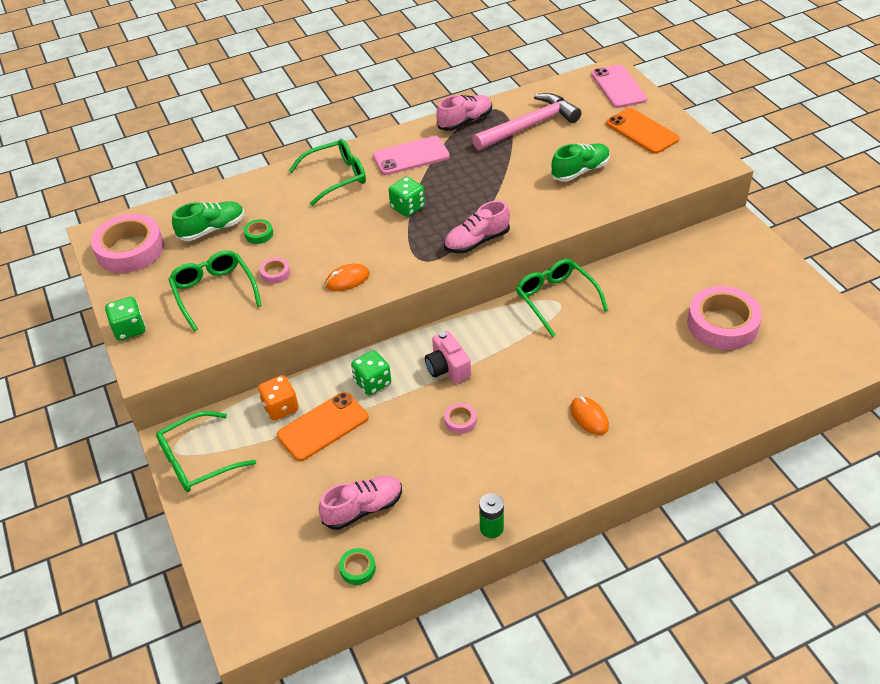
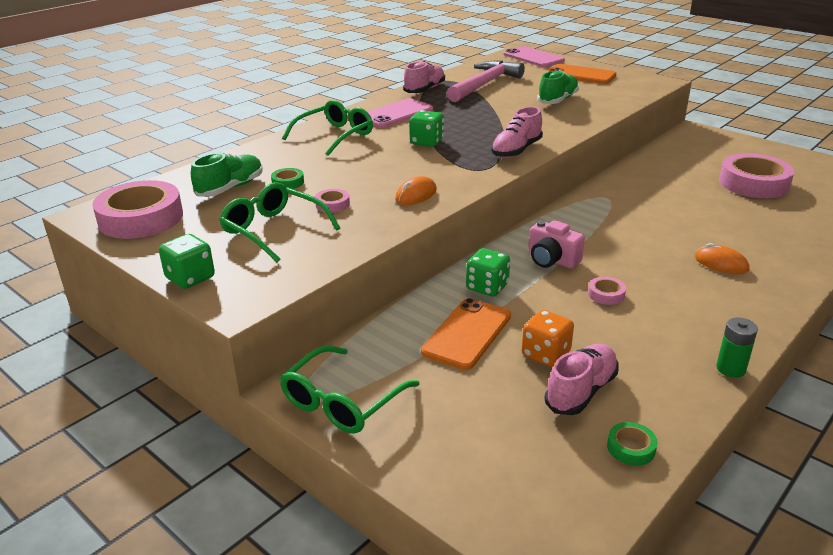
camera: 25 degrees left, 15 degrees down
(280, 408) = (404, 330): orange dice -> orange dice (545, 354)
(556, 300) = (601, 196): green glasses -> none

